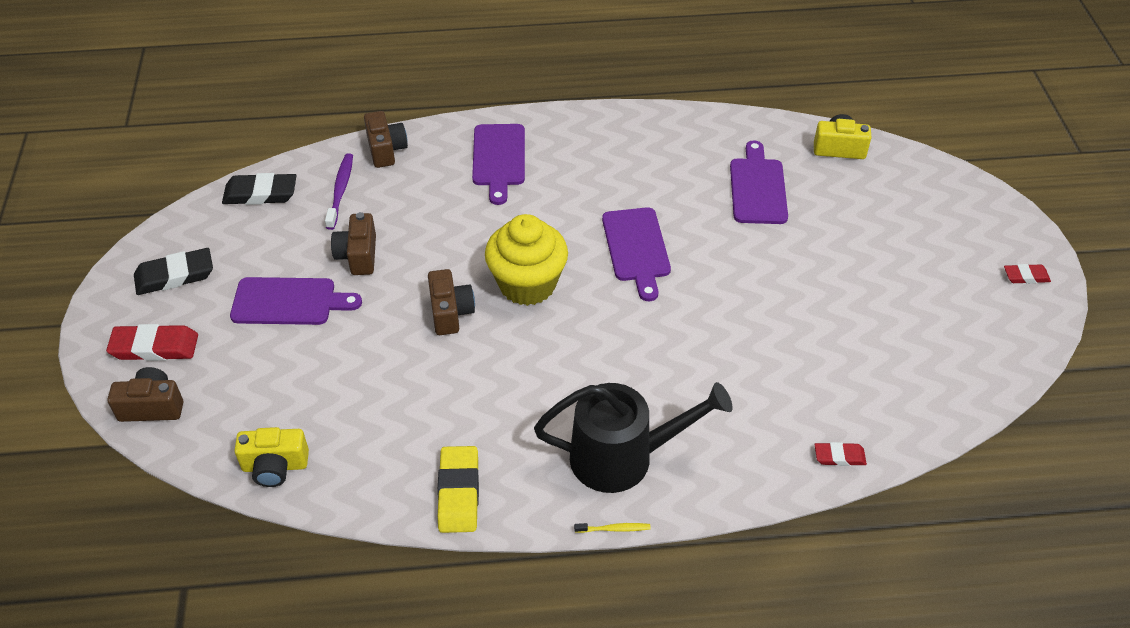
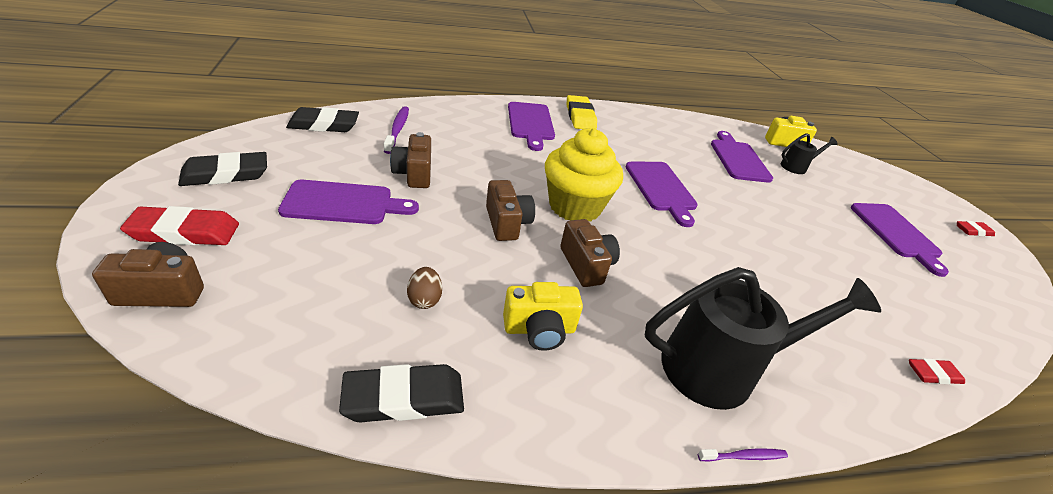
camera: 10 degrees left, 10 degrees down
(275, 466) = (310, 367): yellow camera -> yellow camera (539, 329)
(347, 488) = (404, 398): none -> black eraser
(365, 403) = (424, 299): none -> brown egg
(386, 150) = (436, 109): brown camera -> brown camera (586, 265)
(458, 492) = (545, 406): yellow eraser -> yellow eraser (580, 116)
(614, 529) = (744, 456): yellow toothbrush -> purple toothbrush
(835, 193) = (796, 167): none -> black watering can
(912, 289) = (896, 233): none -> purple cutting board

